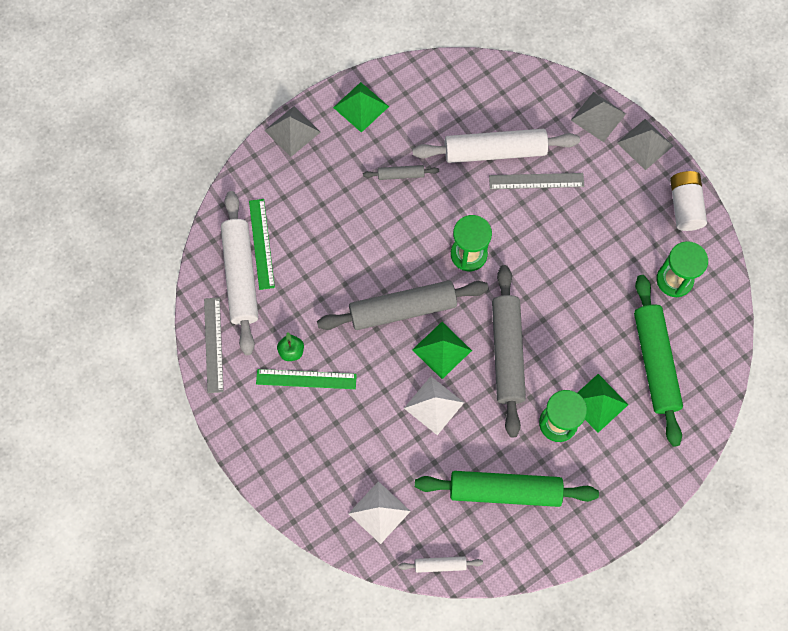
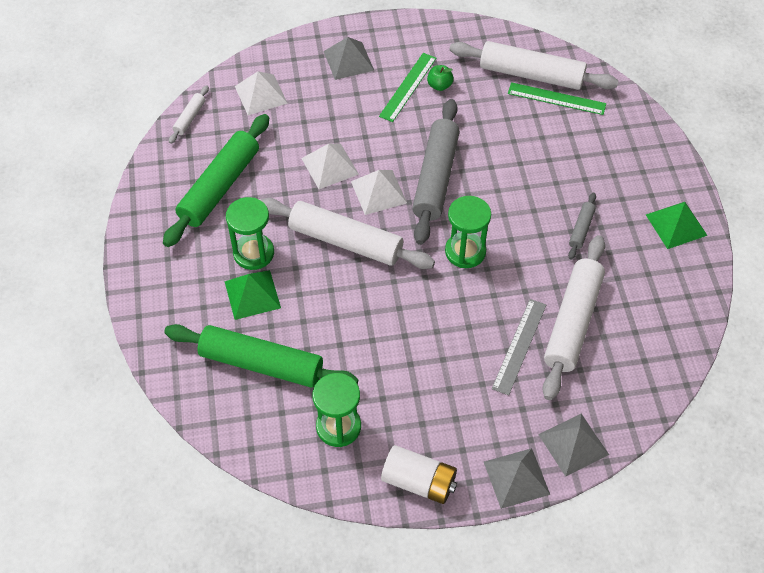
camera: 115 degrees right, 15 degrees down
(213, 344) = (475, 37): grey ruler -> none
(292, 131) = (669, 160): grey pyramid -> grey pyramid (348, 60)
(442, 350) = (379, 192): green pyramid -> white pyramid
(507, 353) = (345, 241): grey rolling pin -> white rolling pin

